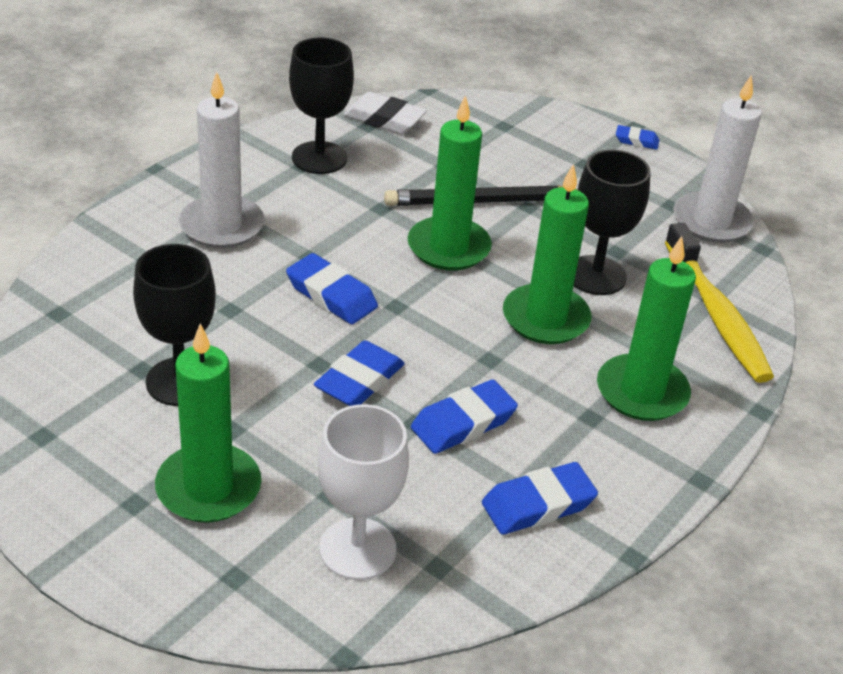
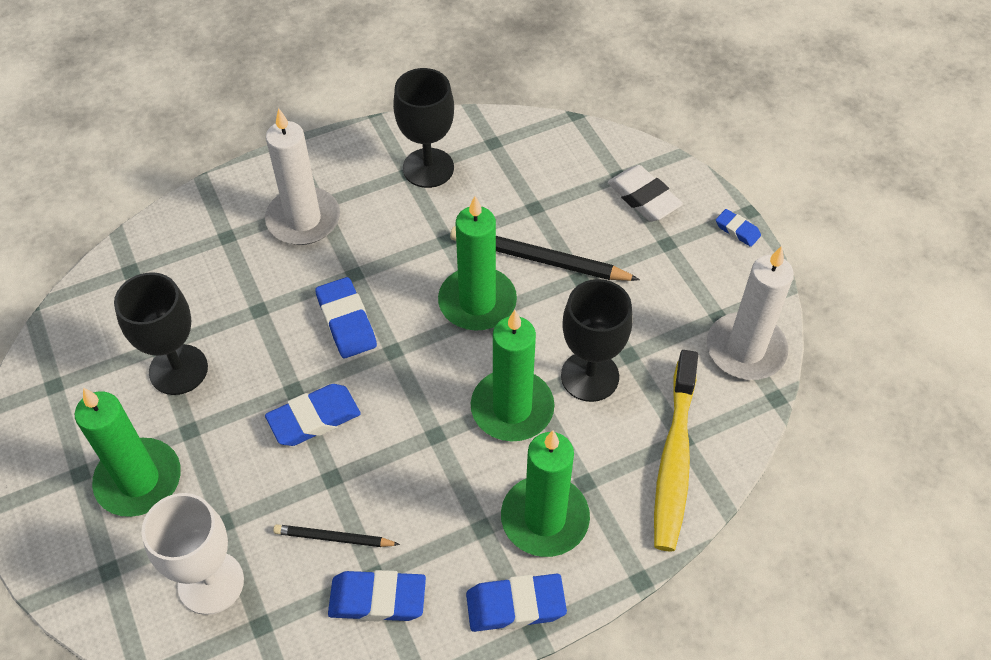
camera: 30 degrees right, 15 degrees up
(384, 119) = (512, 139): white eraser -> white eraser (643, 198)
(455, 470) = (333, 538): none -> black pencil
(463, 423) = (370, 493): blue eraser -> blue eraser (515, 606)

